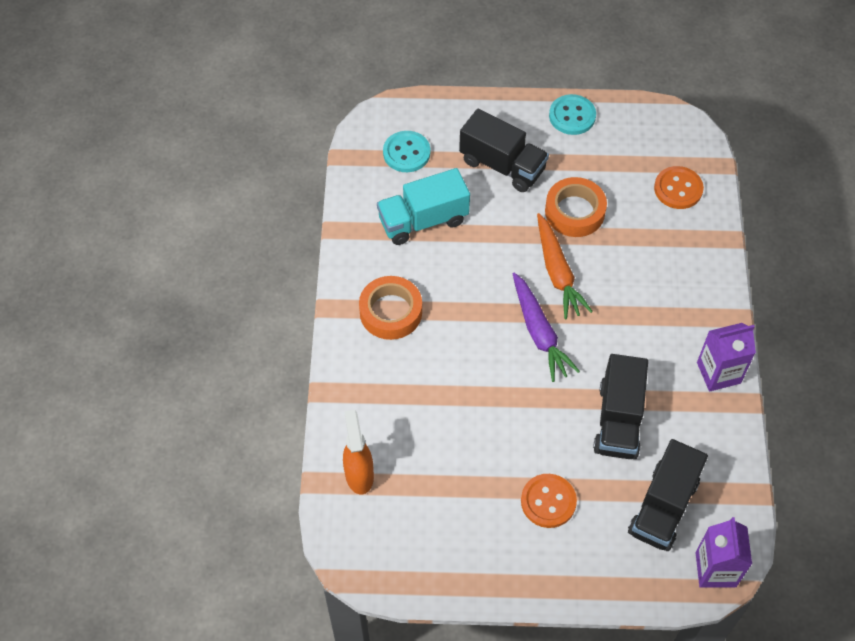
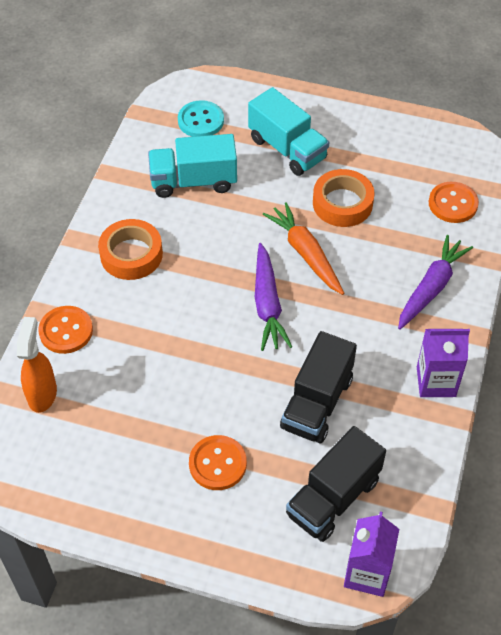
camera: 15 degrees right, 5 degrees down
(357, 405) = (66, 331): none -> orange button
(502, 165) = (287, 149): black truck -> turquoise truck
(557, 272) = (306, 254): orange carrot -> orange carrot turned 150 degrees clockwise
(572, 116) = (370, 119): turquoise button -> none
(685, 280) = (431, 288): none -> purple carrot

